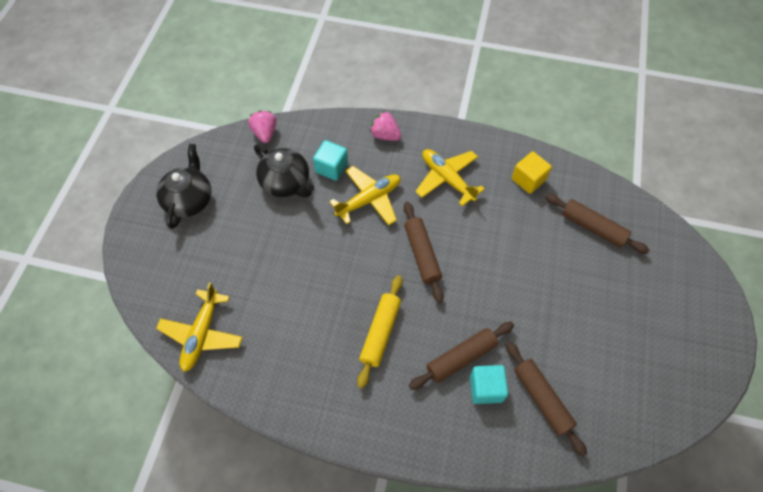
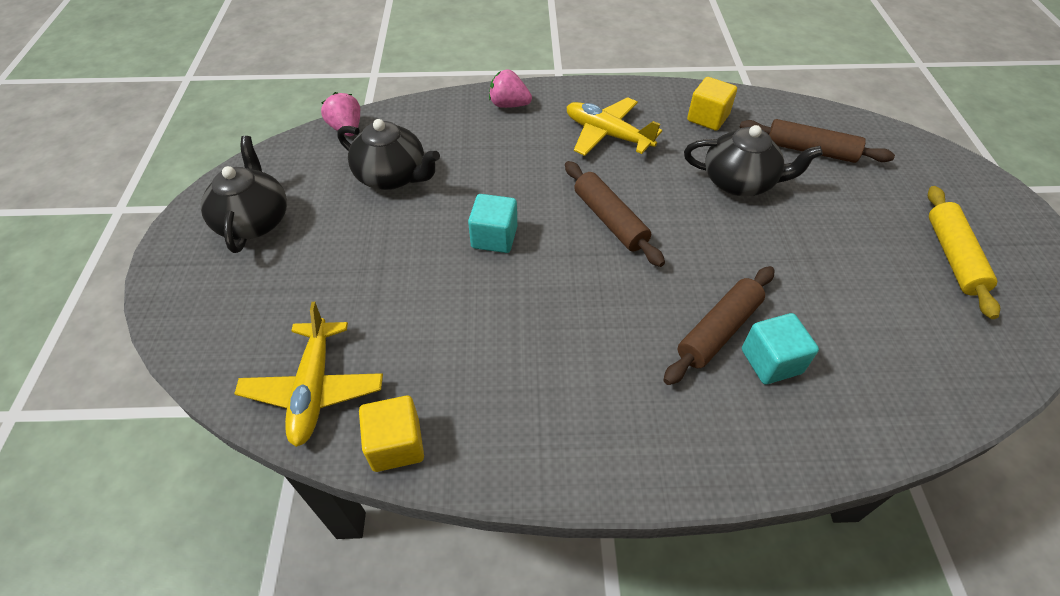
camera: 15 degrees left, 10 degrees down
(240, 383) = (396, 444): none -> yellow cube
(331, 168) = (450, 149): turquoise cube -> turquoise cube (494, 237)
(369, 200) = (514, 174): yellow plane -> none
(380, 332) = (590, 325): yellow rolling pin -> yellow rolling pin (952, 256)
(527, 244) = (740, 182): none -> black teapot
(541, 399) = (853, 356): brown rolling pin -> none

